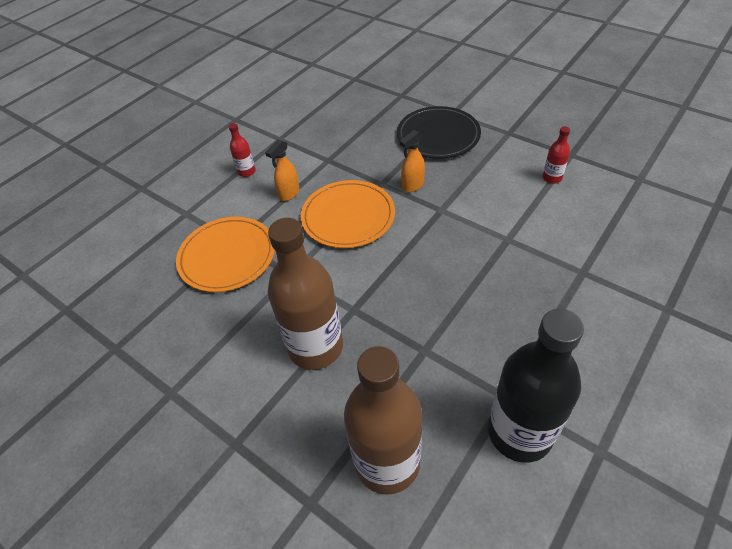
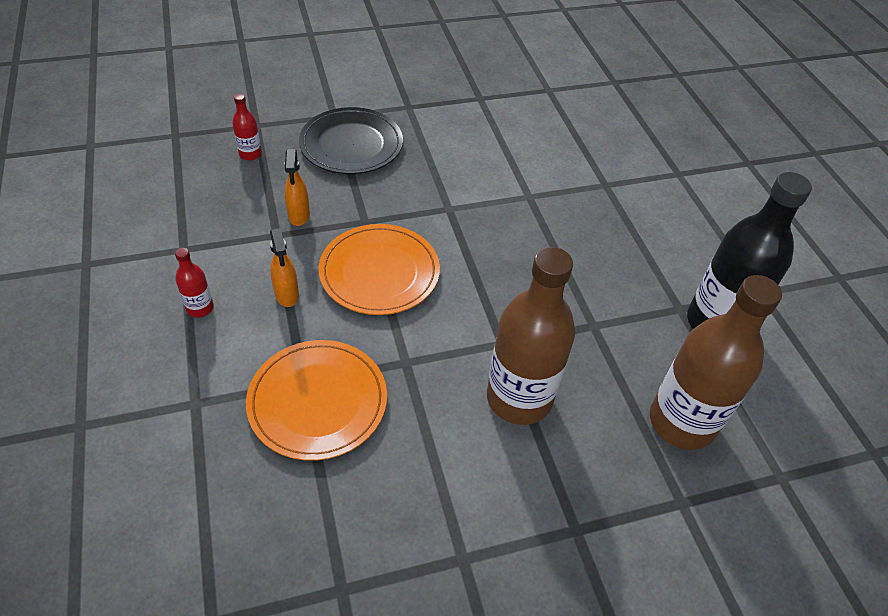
camera: 60 degrees left, 0 degrees up
(412, 186) = (395, 204): orange spray bottle -> orange spray bottle (299, 216)
(552, 178) = (492, 126): red bottle -> red bottle (250, 154)

